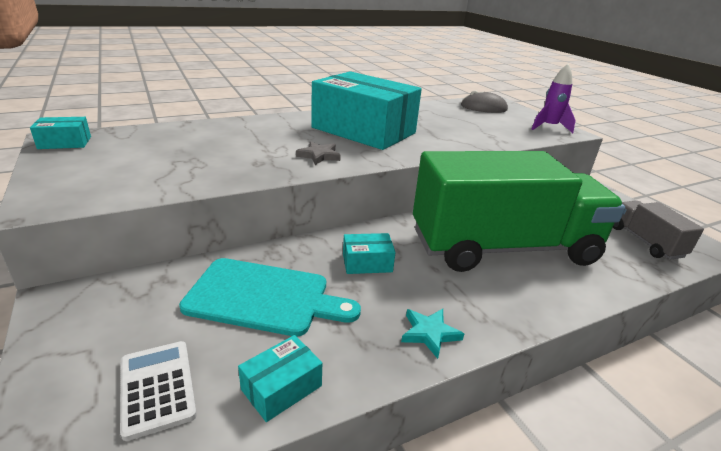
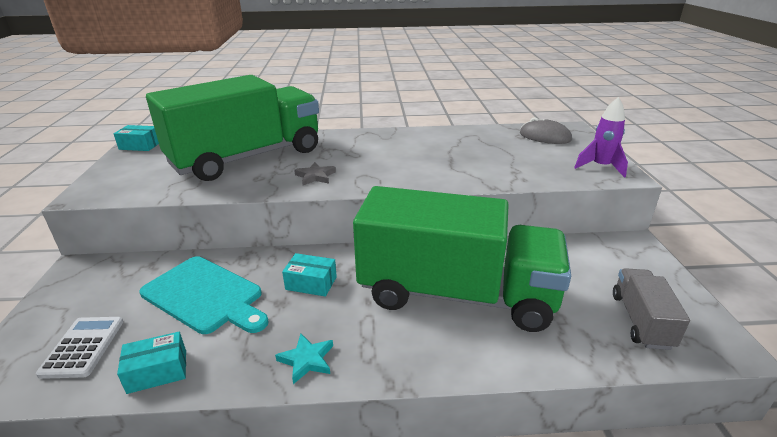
camera: 25 degrees right, 0 degrees up
(223, 144) = (247, 157): none -> green truck
(363, 130) = (383, 154): turquoise box -> none

